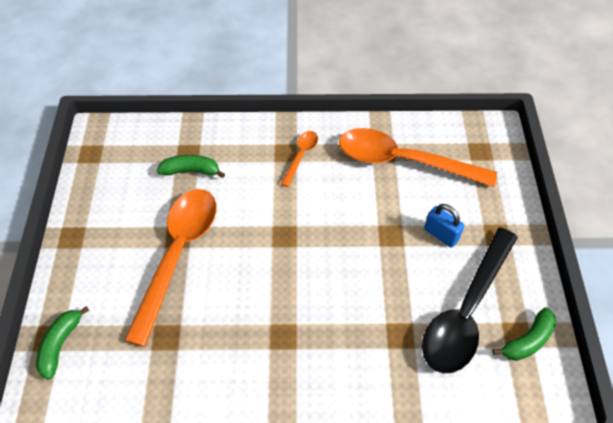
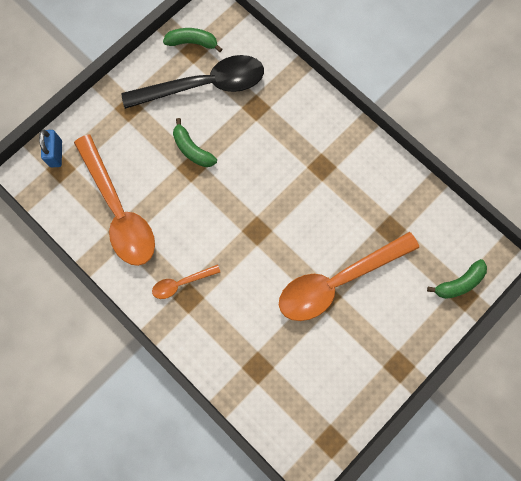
camera: 135 degrees left, 20 degrees up
(191, 171) = (270, 346): green banana -> green banana (192, 149)
(441, 235) = (161, 139): blue padlock -> blue padlock (56, 153)

